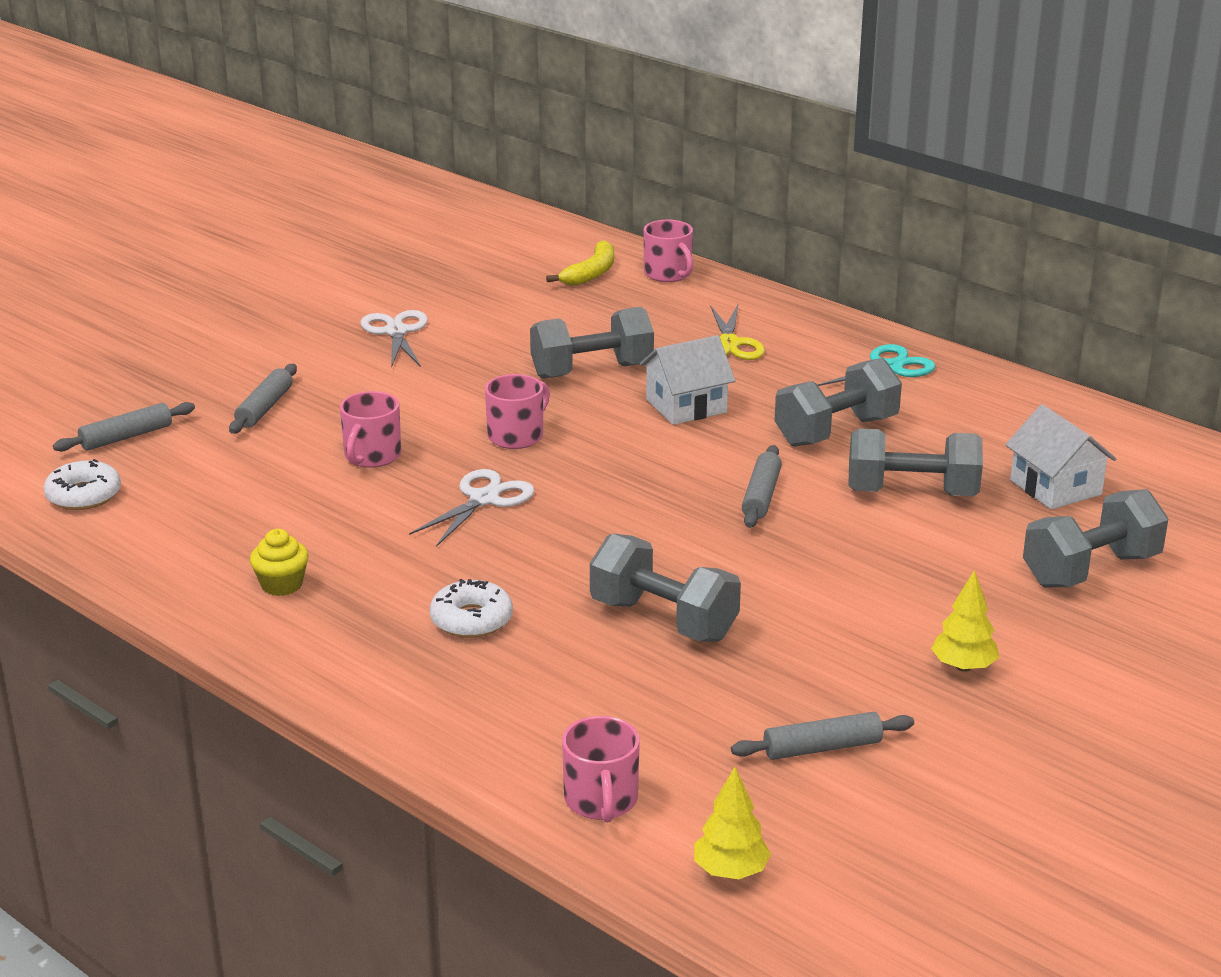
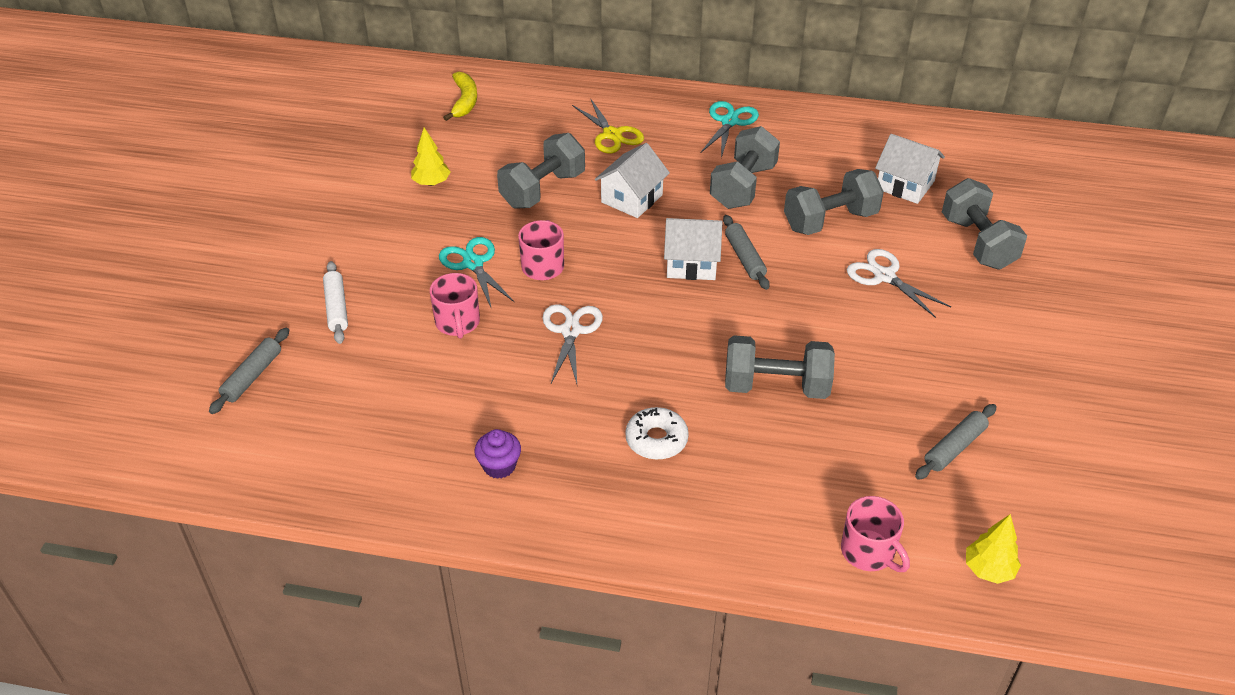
camera: 30 degrees left, 15 degrees up
(84, 495) = (271, 446): white donut -> none
(264, 408) = (336, 308): grey rolling pin -> white rolling pin
(282, 585) = (499, 466): yellow cupcake -> purple cupcake
(396, 332) = (371, 201): white scissors -> white scissors (884, 276)
(443, 412) = (473, 264): none -> turquoise scissors
(668, 274) = (518, 85): pink mug -> none
(690, 482) = (691, 263): none -> white house
(963, 667) = (975, 348): yellow tree -> yellow tree (431, 183)
(1090, 570) = (977, 243): grey dumbbell -> grey dumbbell turned 45 degrees counterclockwise

